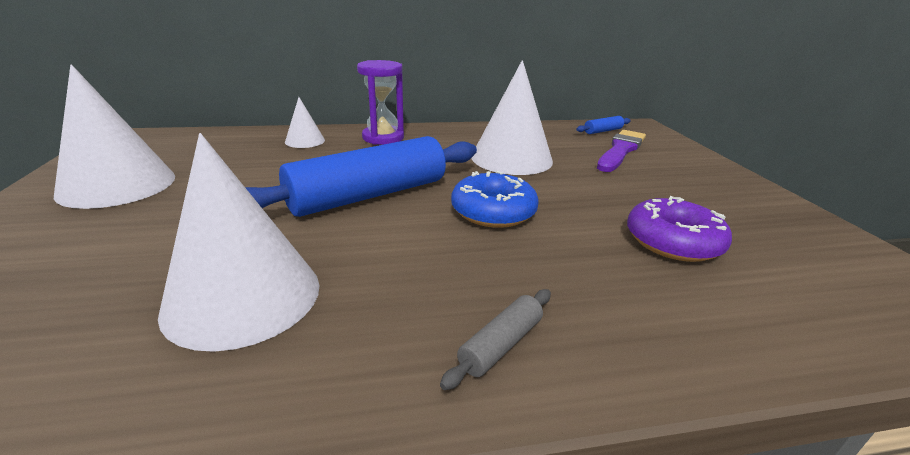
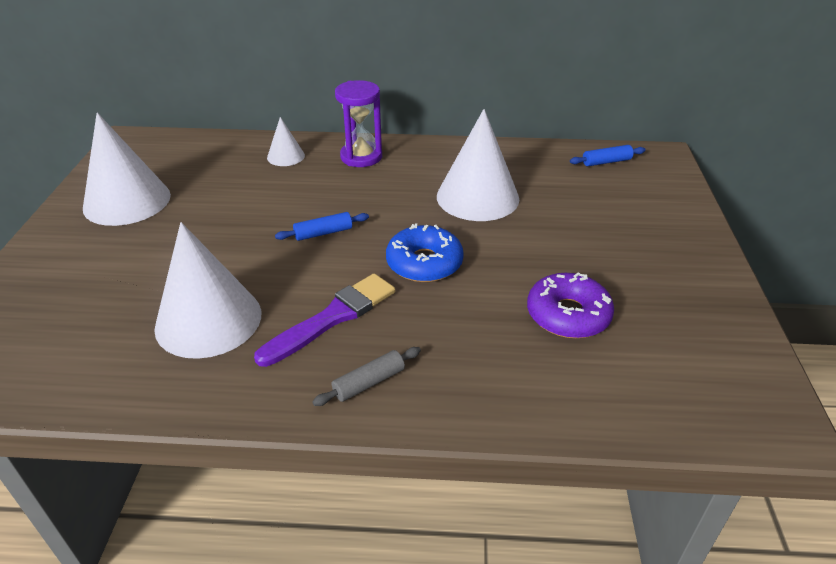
camera: 15 degrees right, 10 degrees up
(368, 195) = (323, 233): blue rolling pin -> blue rolling pin, size x0.41
(620, 150) = (604, 194): purple brush -> purple brush (332, 318)

